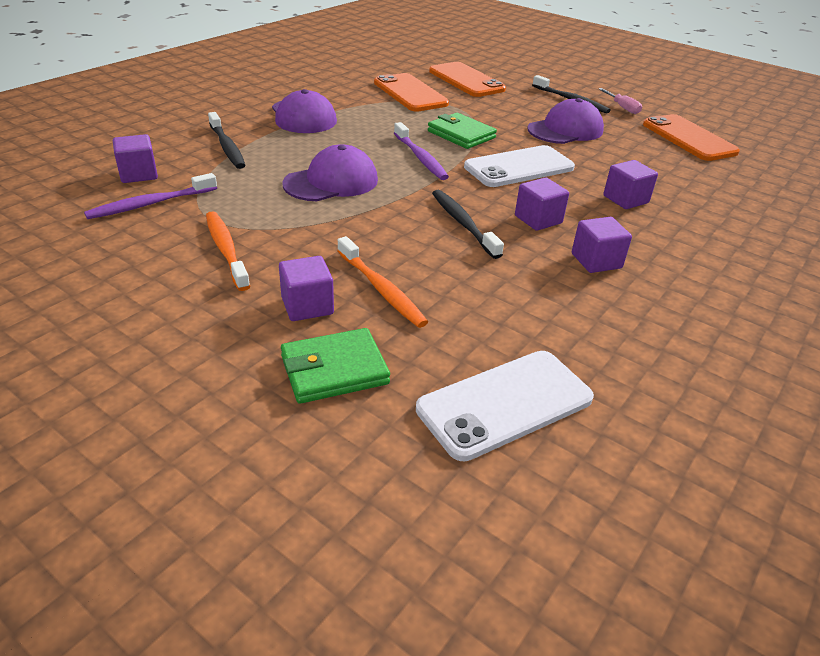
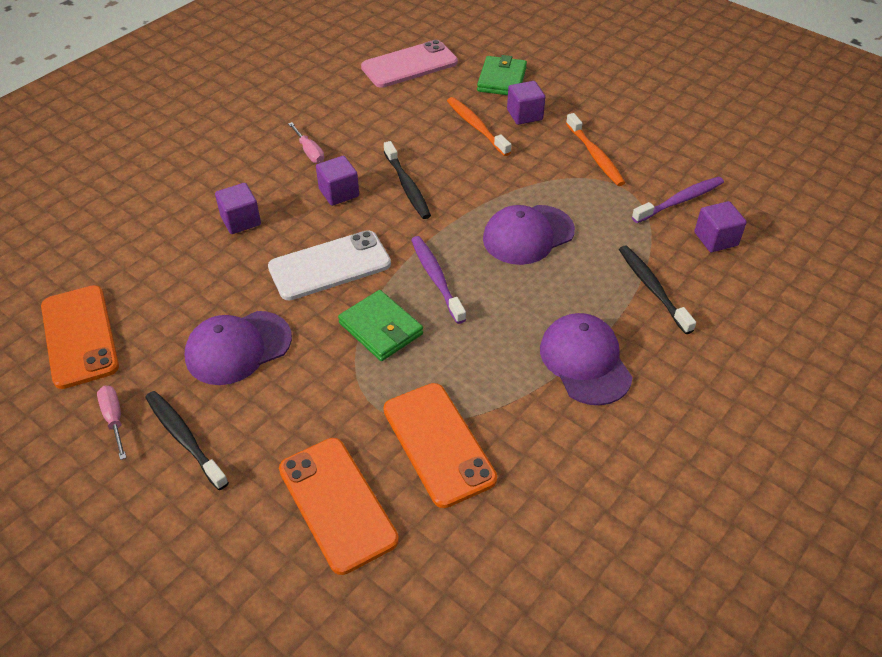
camera: 175 degrees left, 10 degrees up
(334, 370) = (502, 79): green wallet -> green wallet turned 60 degrees counterclockwise
(505, 404) = (409, 65): white phone -> pink phone
(596, 261) = (309, 152): purple cube -> pink screwdriver

